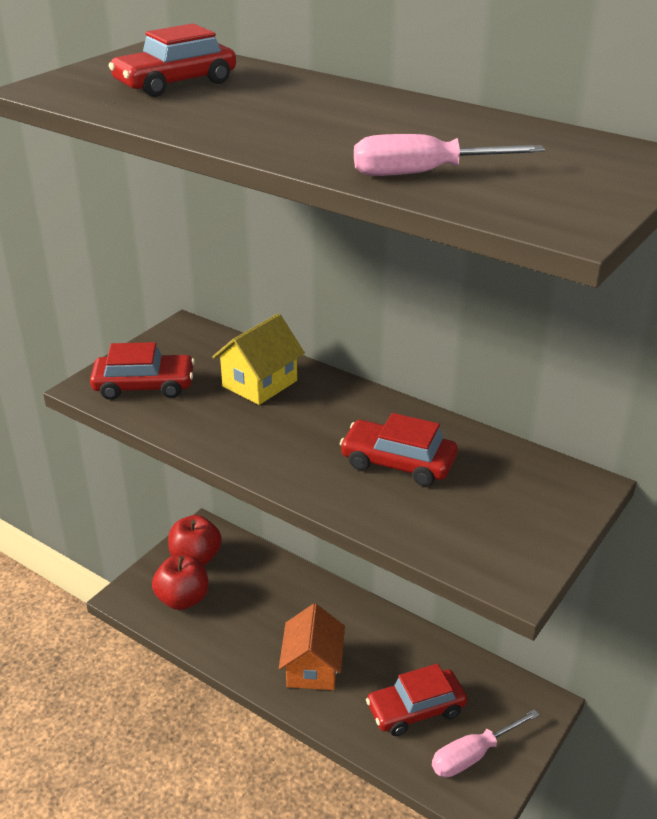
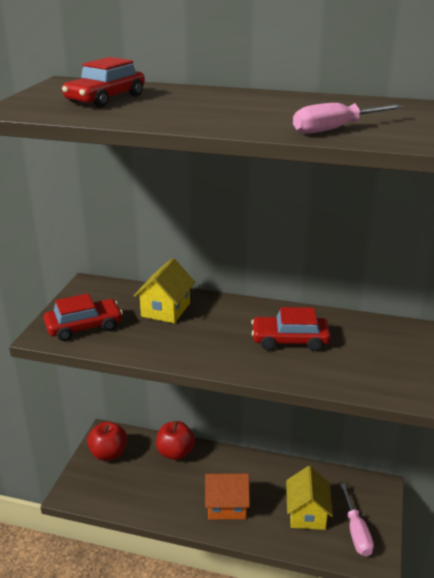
camera: 20 degrees left, 5 degrees down
(183, 599) = (113, 484): red apple -> red apple (175, 453)
(312, 668) = (226, 506): orange house -> orange house turned 75 degrees counterclockwise
(416, 709) = (307, 513): red car -> yellow house
(472, 756) = (356, 532): pink screwdriver -> pink screwdriver turned 45 degrees counterclockwise

